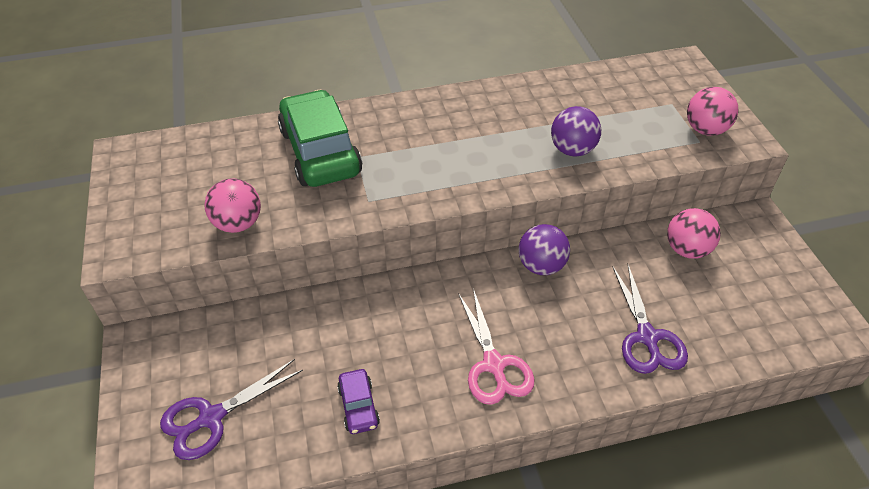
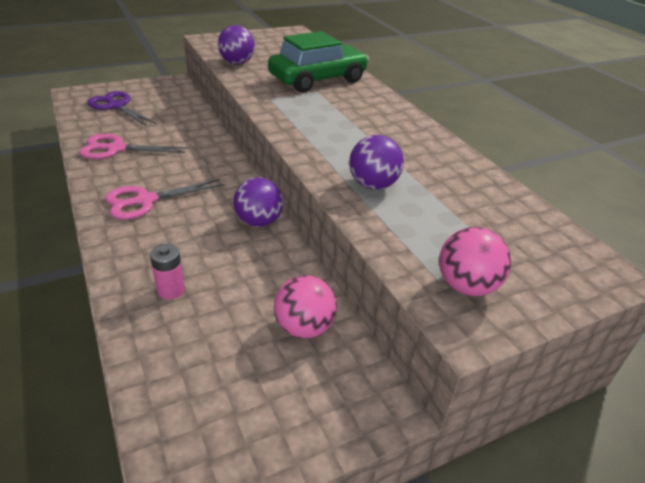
camera: 75 degrees right, 10 degrees down
(238, 224) = (237, 63): pink ball -> purple ball
(358, 406) = (115, 149): purple car -> pink scissors
(647, 338) = (171, 290): purple scissors -> pink battery

